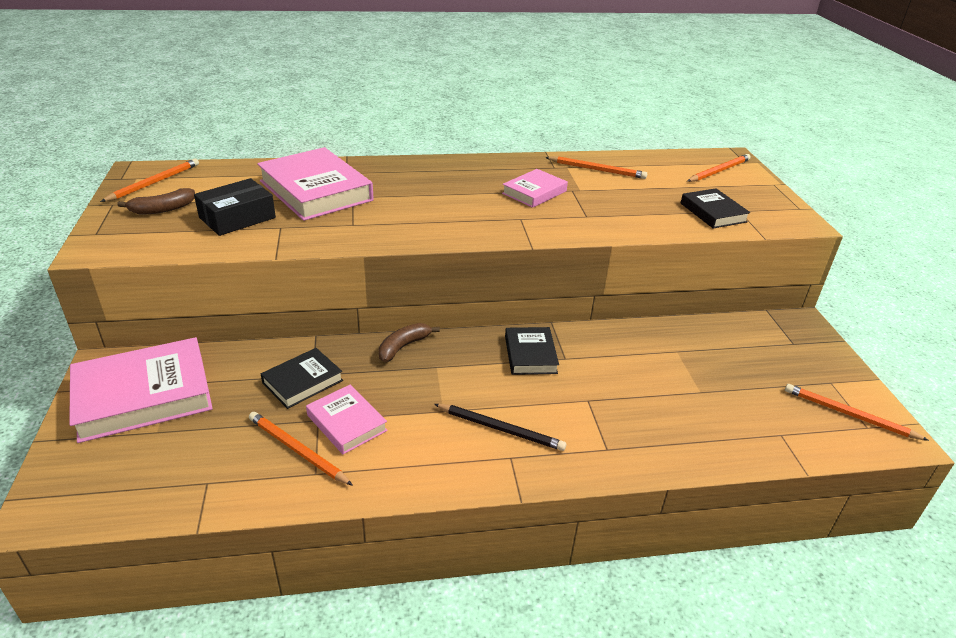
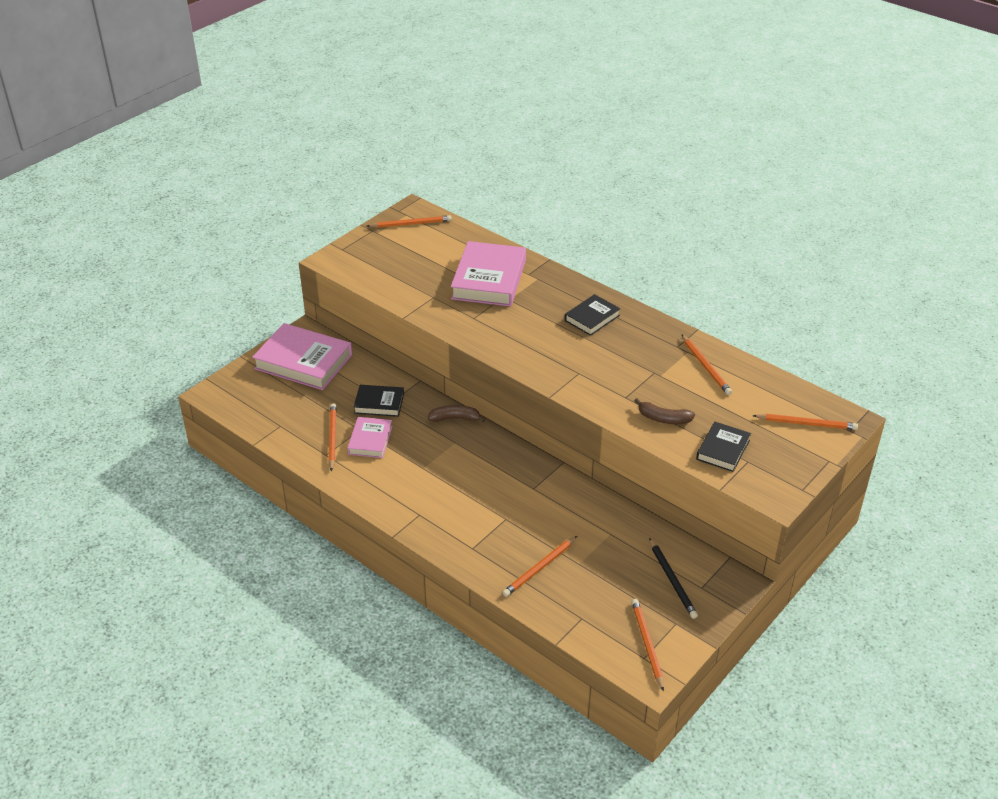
camera: 50 degrees right, 5 degrees up
(162, 209) = (391, 248): brown banana -> brown banana (663, 419)
(237, 218) = (420, 277): black box -> none
(501, 429) = (436, 498): black pencil -> black pencil (672, 580)
(530, 355) = (517, 472): black book -> black book (592, 318)
(534, 192) = (624, 359): pink book -> none
(684, 420) = (539, 568): none -> orange pencil

